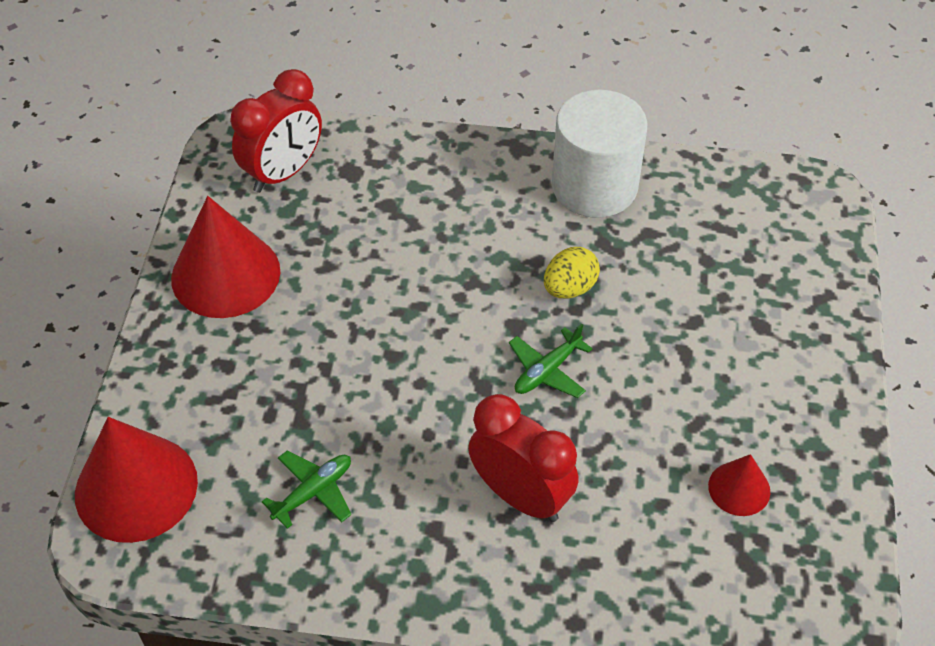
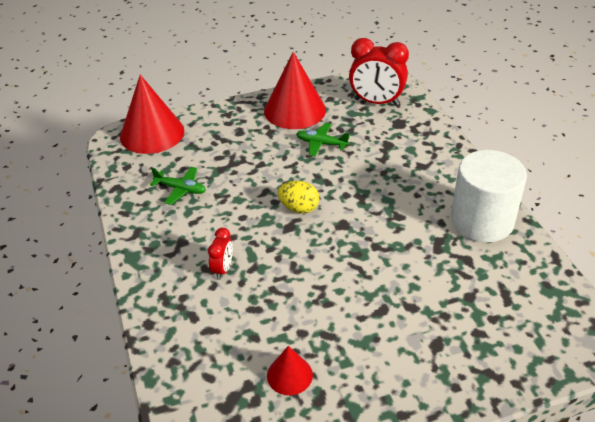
camera: 65 degrees right, 10 degrees down
(520, 496) = (223, 269): red clock -> red clock, size x0.52
(547, 371) = (319, 249): green plane -> green plane (321, 144)
(569, 288) = (389, 238): yellow egg -> yellow egg (299, 208)

